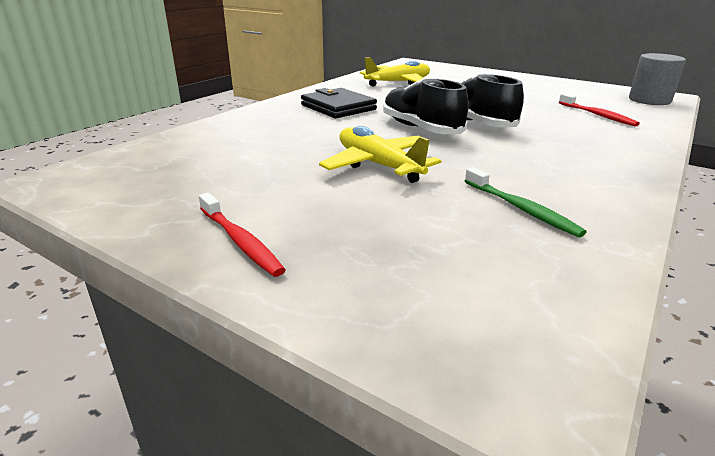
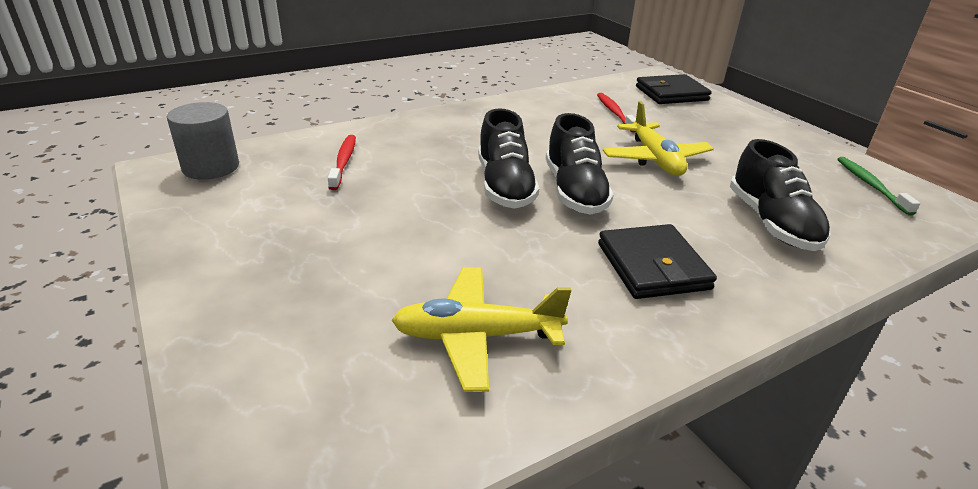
camera: 155 degrees left, 5 degrees up
(240, 241) = (766, 133): red toothbrush -> red toothbrush (614, 113)
(259, 137) = (771, 223): none -> black shoe
(442, 308) = (671, 93): none -> black wallet
(521, 209) = (585, 112): green toothbrush -> green toothbrush (870, 185)

